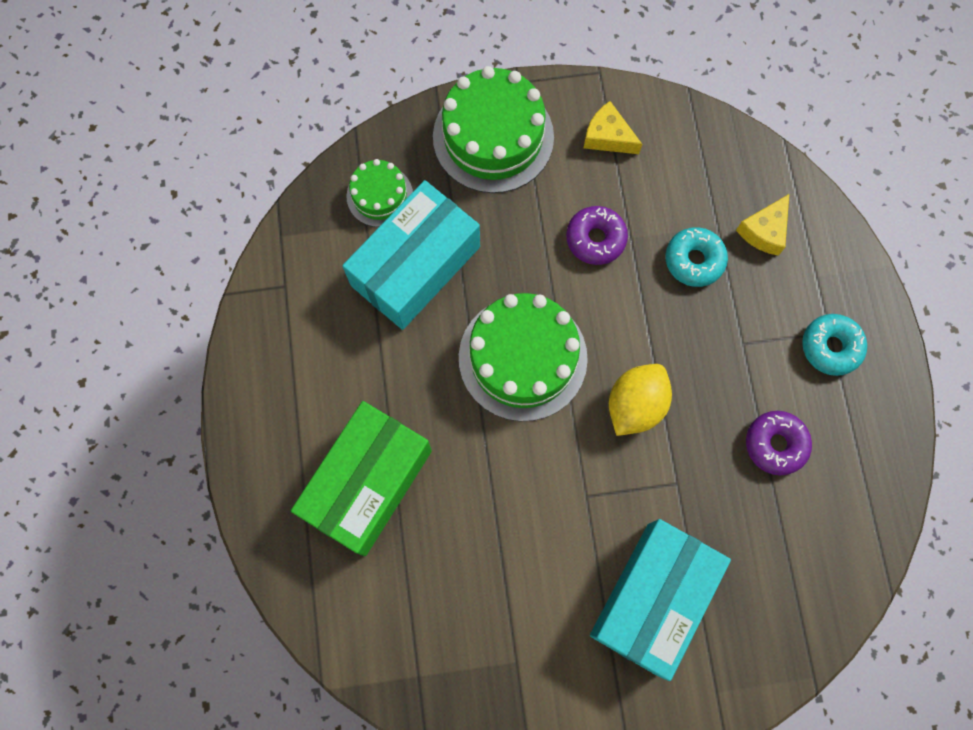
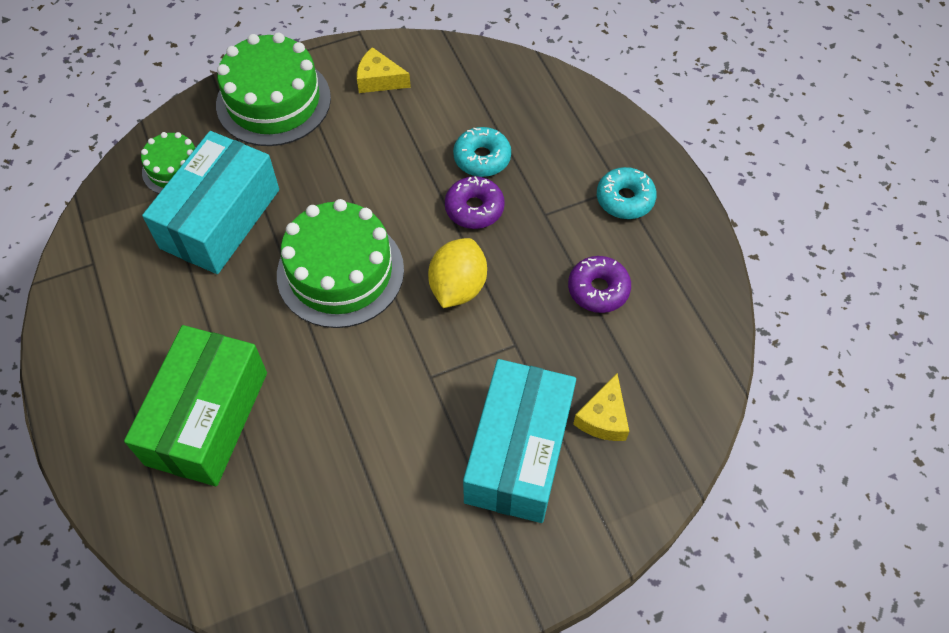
camera: 15 degrees left, 15 degrees down
(595, 239) = (387, 160): purple donut -> purple donut (474, 208)
(764, 231) = (539, 122): yellow cheese -> yellow cheese (603, 418)

